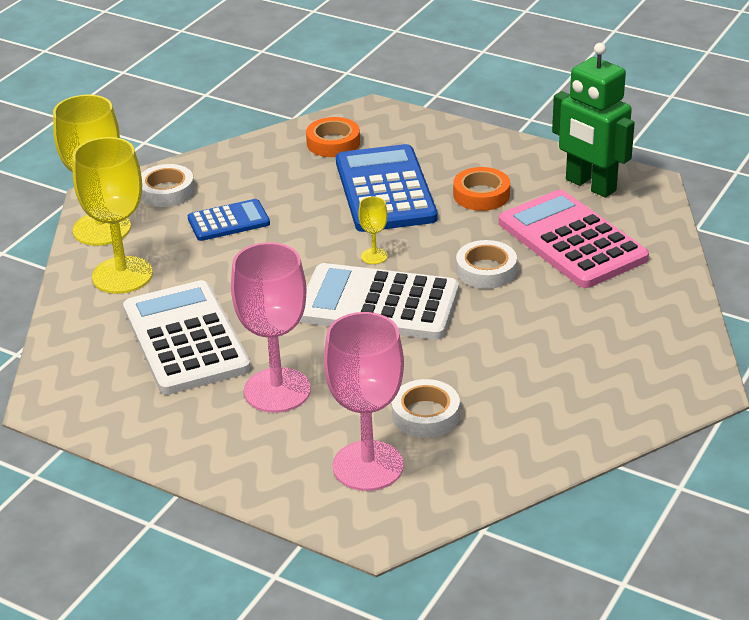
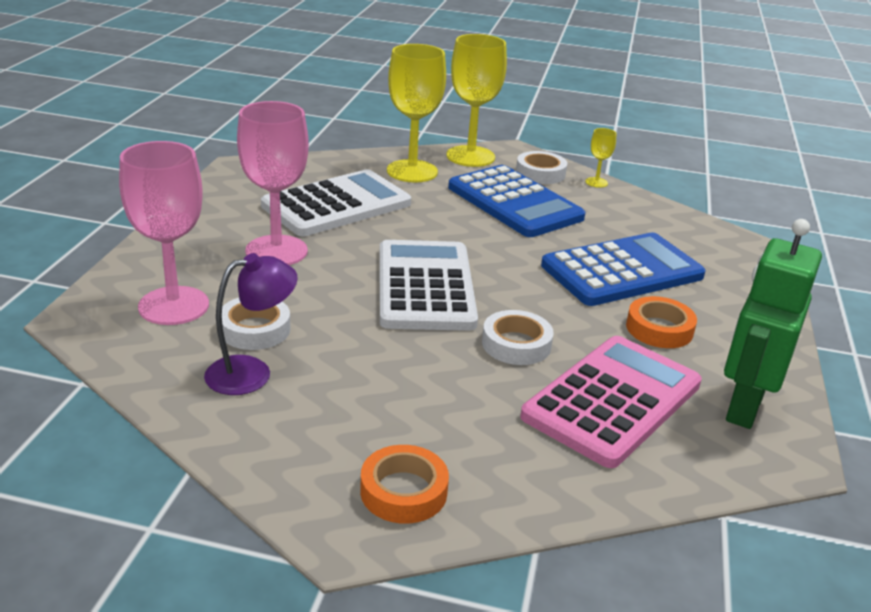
camera: 70 degrees right, 5 degrees down
(228, 221) = (514, 203): blue calculator -> blue calculator, size x1.84
(333, 143) = (682, 236): orange tape -> orange tape (403, 491)
(374, 256) = (503, 276): yellow goblet -> yellow goblet (596, 182)
(495, 421) = (252, 372): none -> purple lamp

